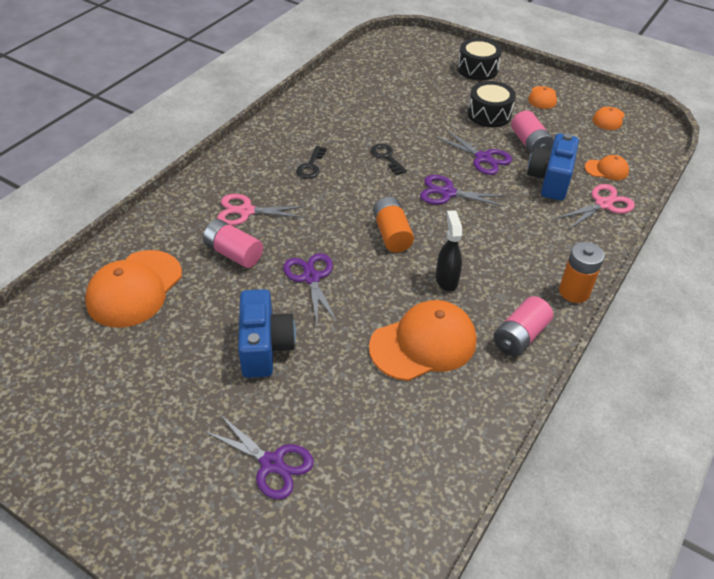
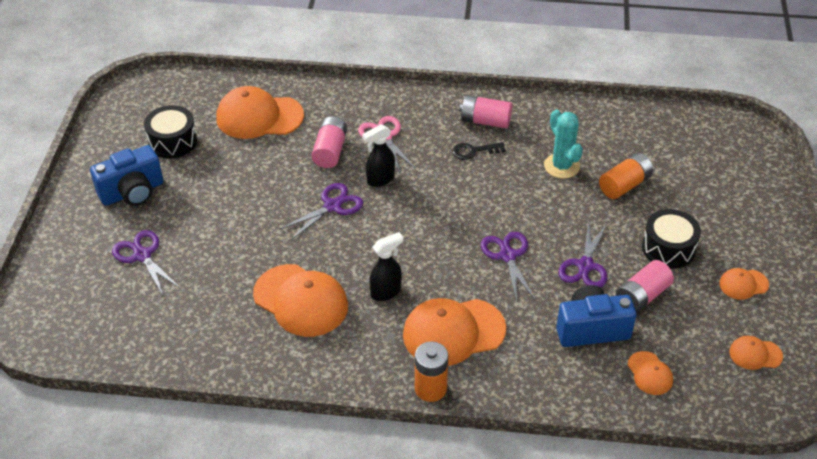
camera: 65 degrees right, 0 degrees up
(265, 347) = (243, 209): blue camera -> blue camera (132, 192)
(272, 463) = (142, 255): purple scissors -> purple scissors turned 135 degrees clockwise
(300, 234) = (380, 179): none -> black spray bottle
(366, 128) = (561, 166): none -> turquoise cactus
(386, 157) = (527, 195): black key -> none
(392, 234) = (420, 236): orange battery -> orange battery (624, 185)
(477, 69) = (749, 213): black drum -> black drum (173, 141)
(516, 255) = (453, 332): none -> orange cap
(520, 336) = (347, 363): pink battery -> pink battery (485, 121)
(603, 204) = (584, 383): pink scissors -> none

